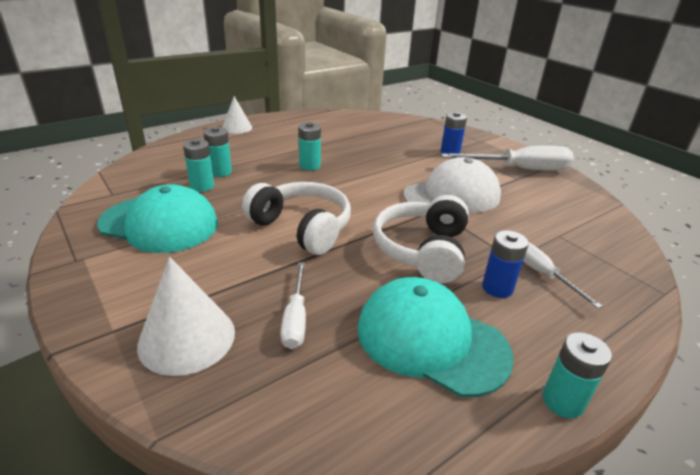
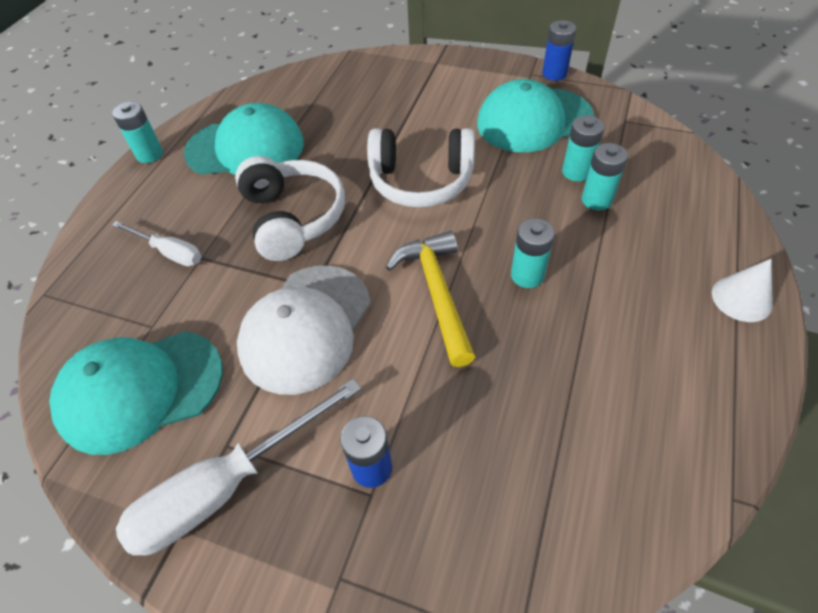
camera: 150 degrees right, 20 degrees up
(187, 338) = (392, 78): white cone -> none
(295, 319) = (343, 116): white screwdriver -> none
(365, 178) = (437, 293): none -> yellow hammer
(497, 288) = (209, 214): blue battery -> blue battery (554, 73)
(566, 211) = (140, 390): none -> turquoise cap

